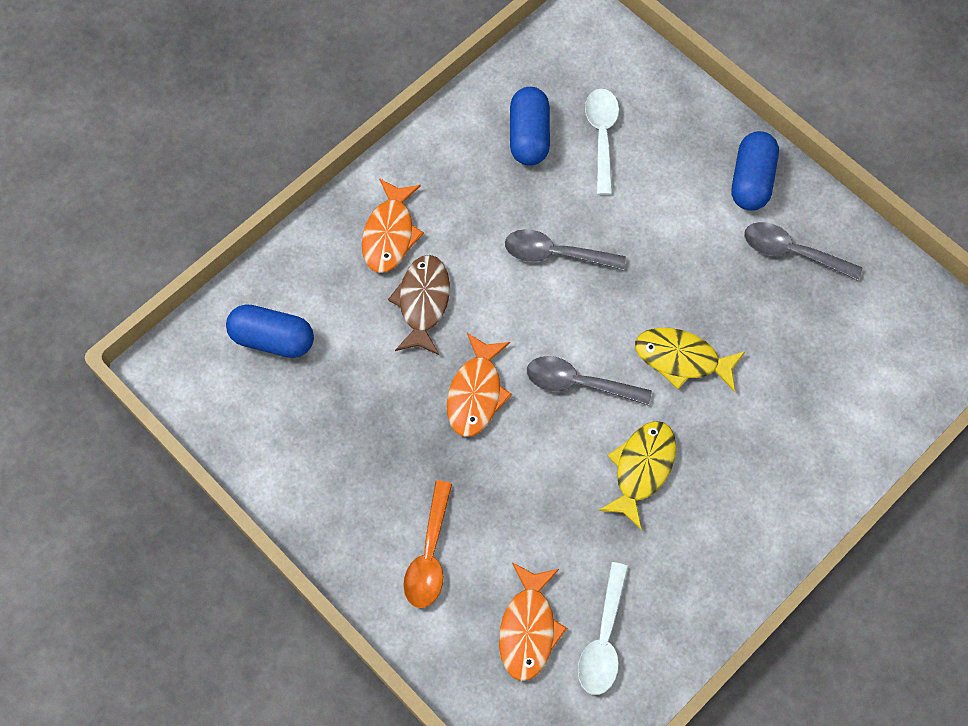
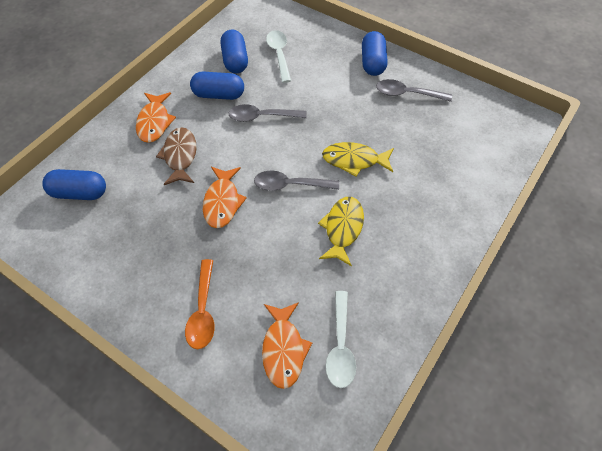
camera: 10 degrees left, 10 degrees down
(494, 199) = (219, 95): none -> blue capsule

